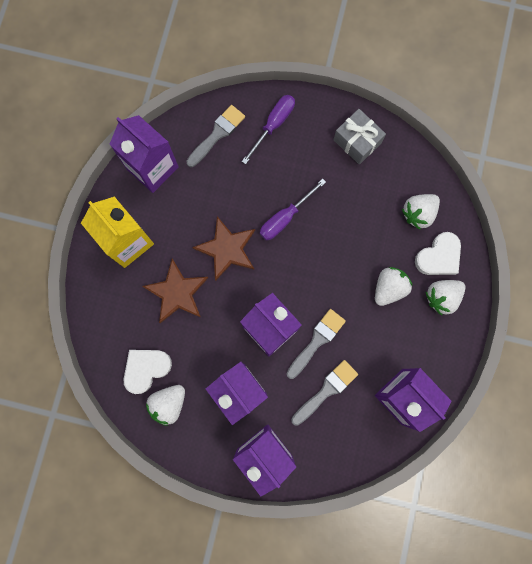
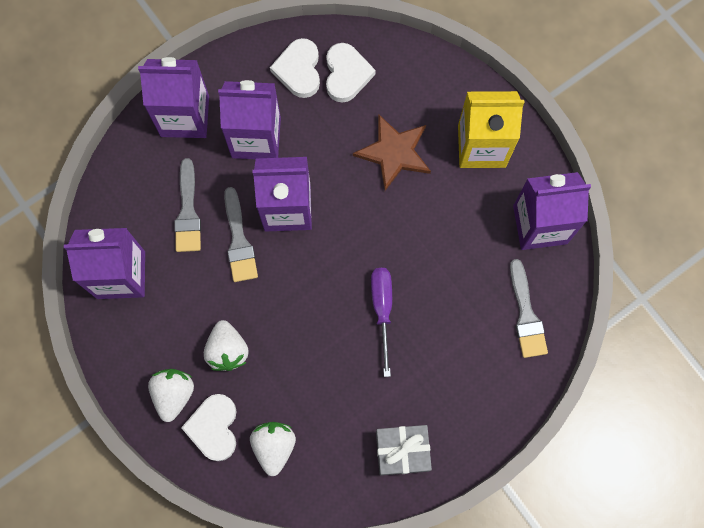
camera: 130 degrees right, 5 degrees down
(168, 403) = (299, 70): white strawberry -> white heart
(227, 249) = (397, 230): brown star -> none
(273, 125) = (490, 379): purple screwdriver -> none

